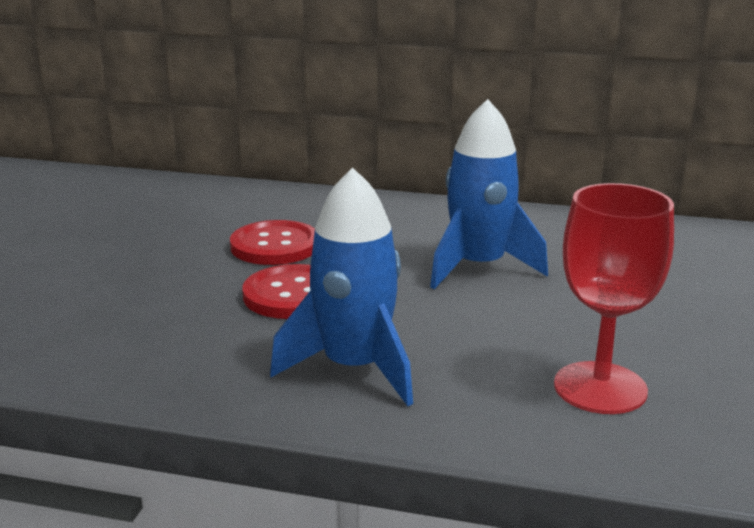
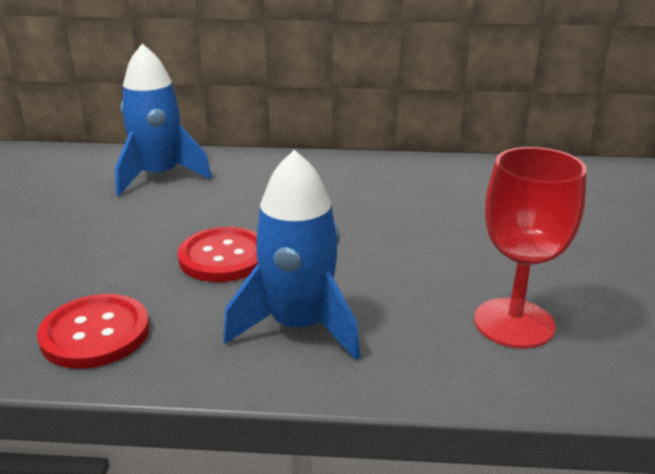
camera: 10 degrees left, 5 degrees up
(275, 246) = (195, 209): red button -> red button (95, 333)
(479, 267) = (378, 215): blue rocket -> blue rocket (160, 176)

